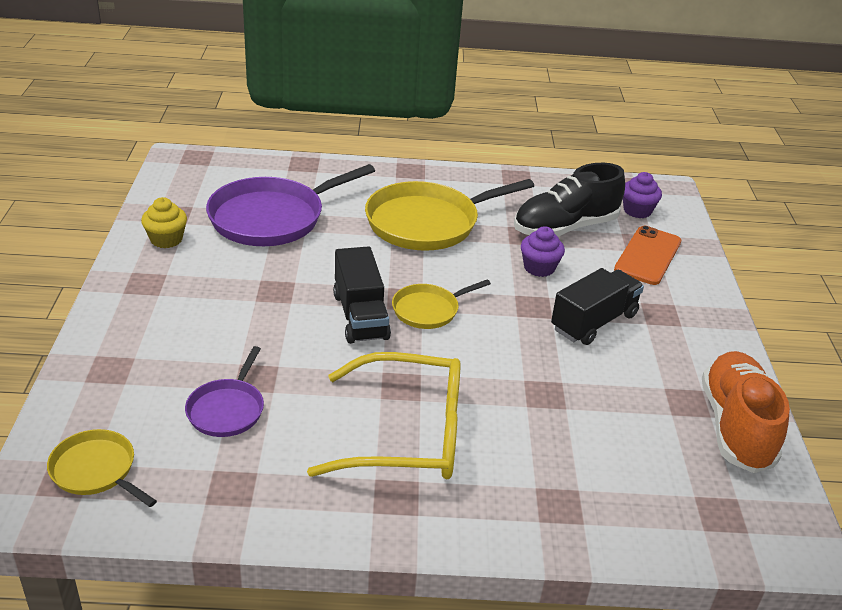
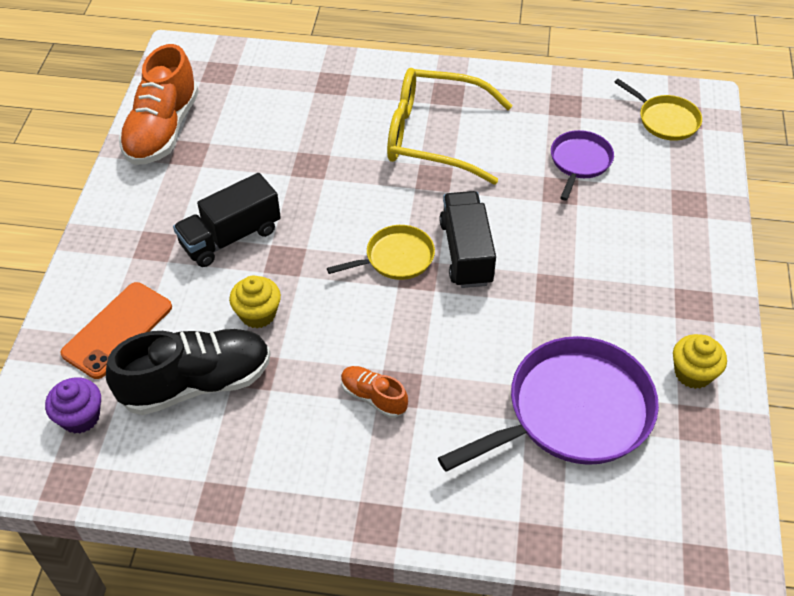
camera: 170 degrees left, 15 degrees up
(427, 223) = (373, 397): yellow pan -> orange shoe
(539, 268) = (258, 314): purple cupcake -> yellow cupcake

